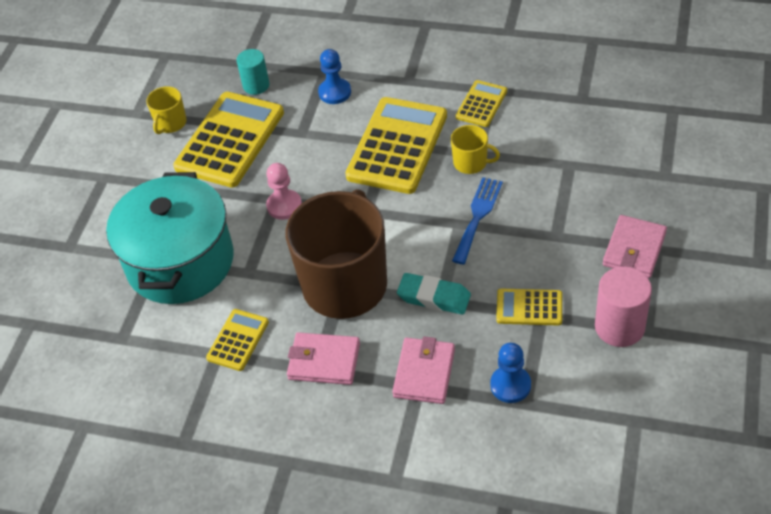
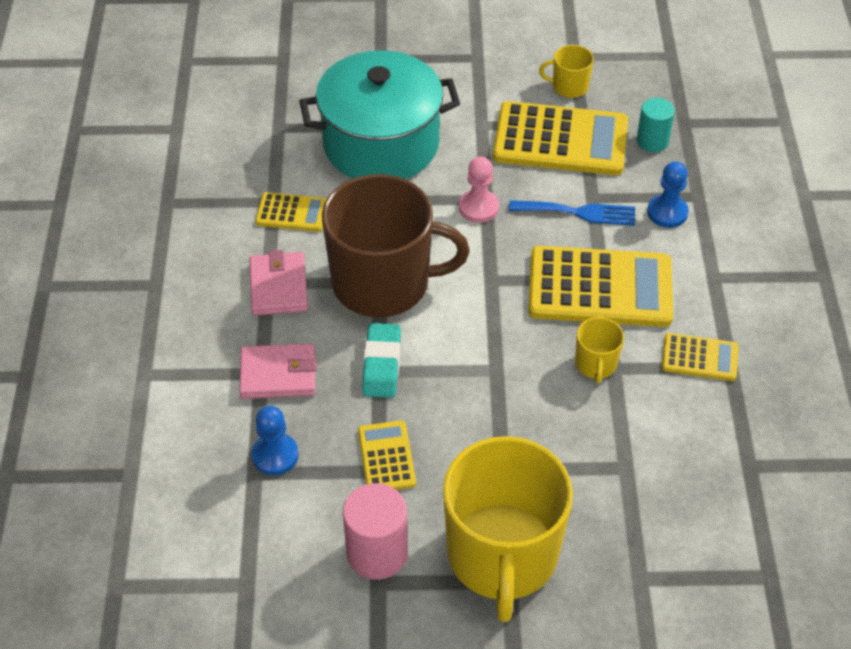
camera: 70 degrees right, 0 degrees up
(477, 216) = (512, 385): blue fork -> blue fork (578, 212)
(634, 249) = (502, 555): pink wallet -> yellow mug

